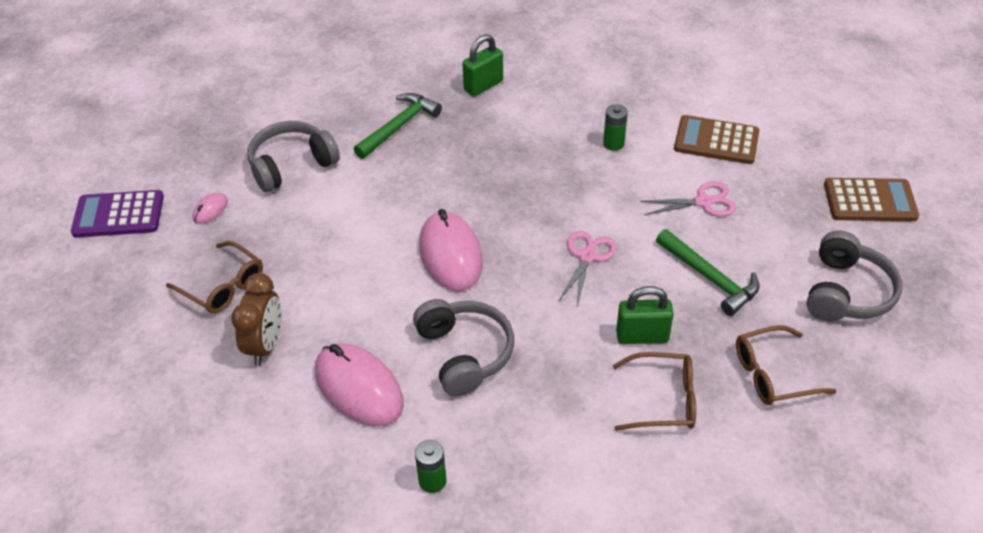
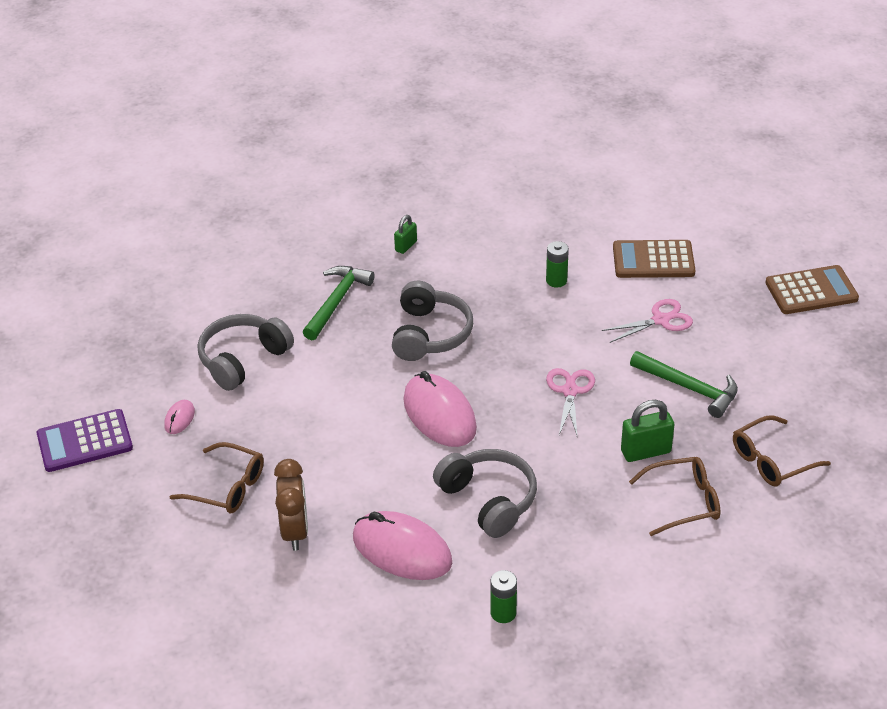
camera: 15 degrees left, 5 degrees down
(483, 86) = (406, 246): green padlock -> green padlock, size x0.61
(846, 292) = (814, 377): grey headphones -> grey headphones (430, 334)

